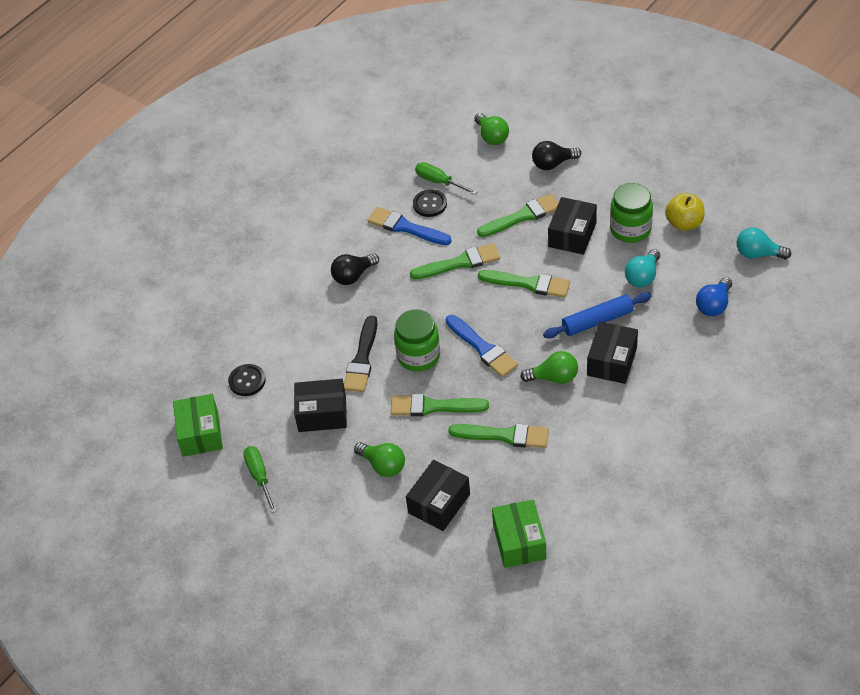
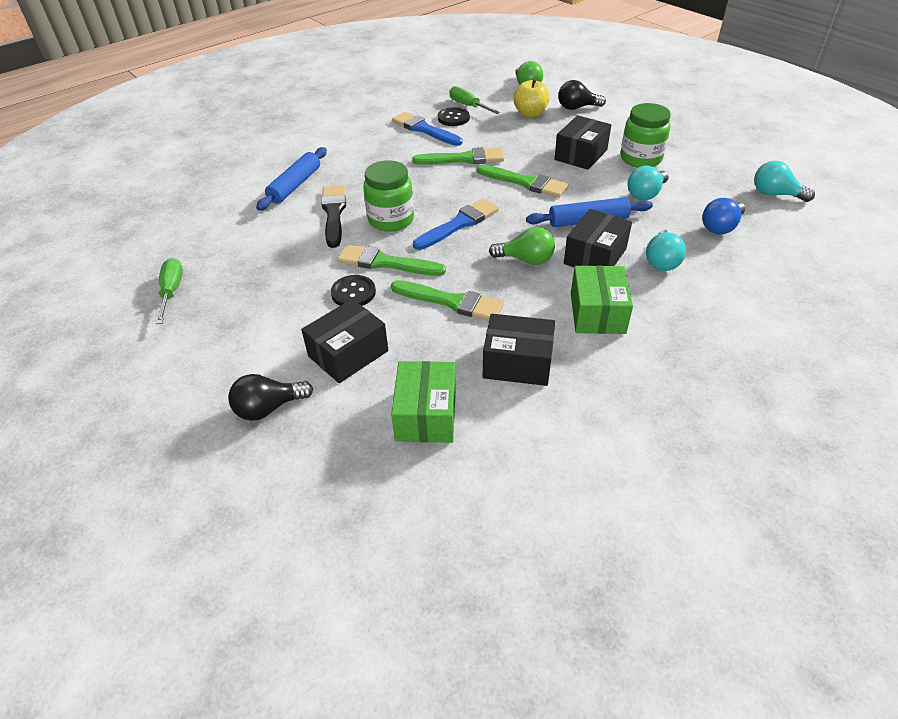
camera: 10 degrees right, 5 degrees down
(200, 433) = (141, 245): green box -> green box (597, 313)
(247, 381) = (214, 212): black button -> black button (353, 293)
(308, 331) = (295, 185): none -> blue rolling pin
(322, 414) = (269, 249): black box -> black box (517, 363)
(353, 276) = (359, 154): black light bulb -> black light bulb (268, 408)
(362, 359) = (334, 213): black brush -> black brush turned 150 degrees clockwise
(383, 465) = (305, 305): green light bulb -> none
(483, 348) = (459, 224): blue brush -> blue brush turned 105 degrees counterclockwise
(522, 216) = (536, 136): green brush -> none
(669, 355) = (662, 261): none -> turquoise light bulb
(684, 223) = (697, 162): yellow apple -> yellow apple (530, 113)

